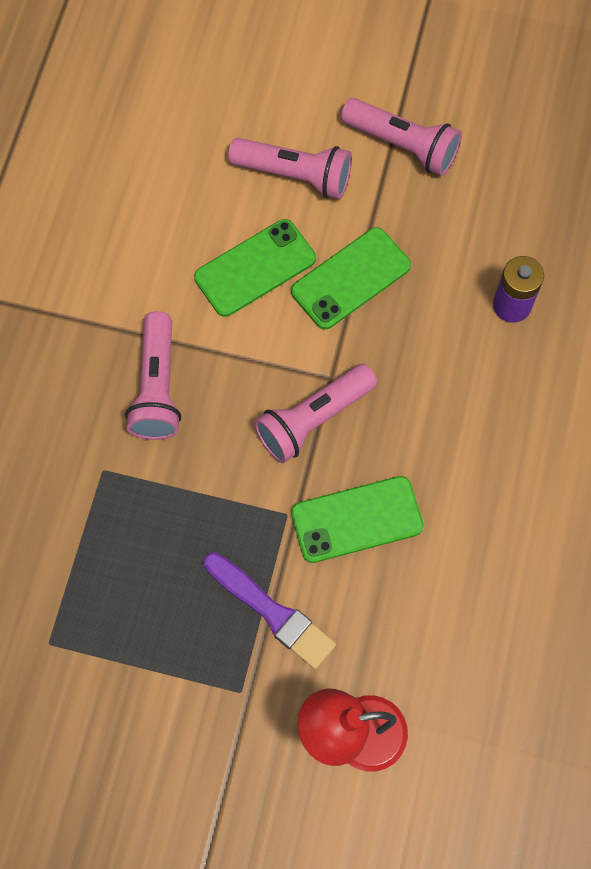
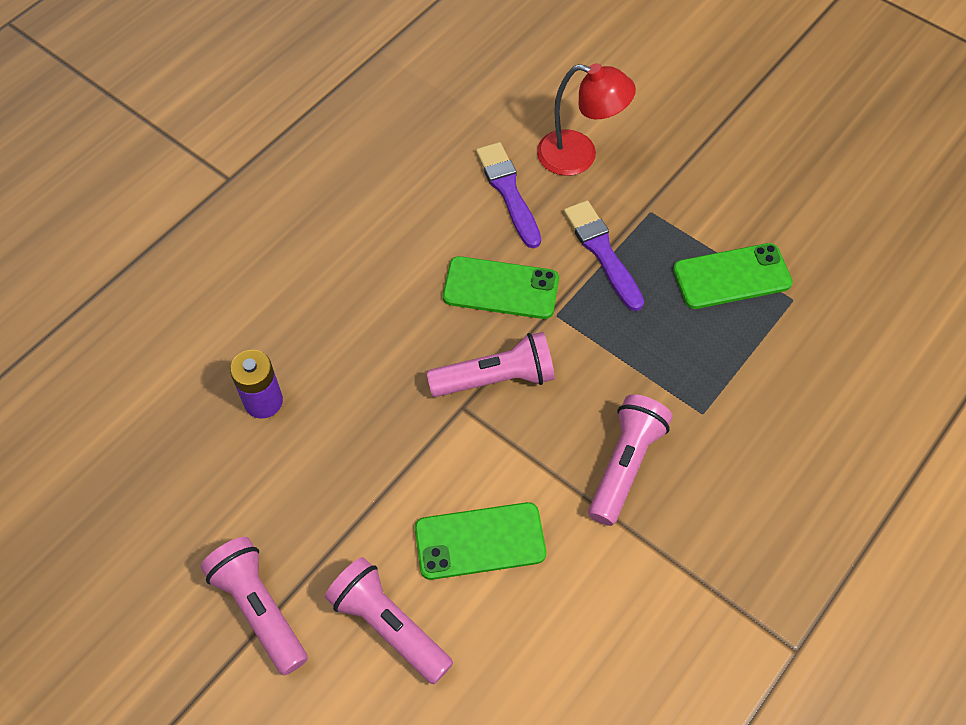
camera: 155 degrees left, 10 degrees down
(350, 278) = (393, 490): green phone -> green phone (732, 276)
(409, 646) = (508, 191): none -> purple brush

